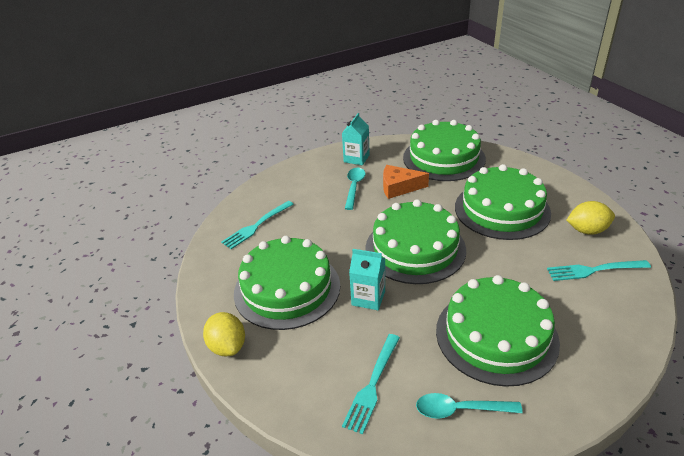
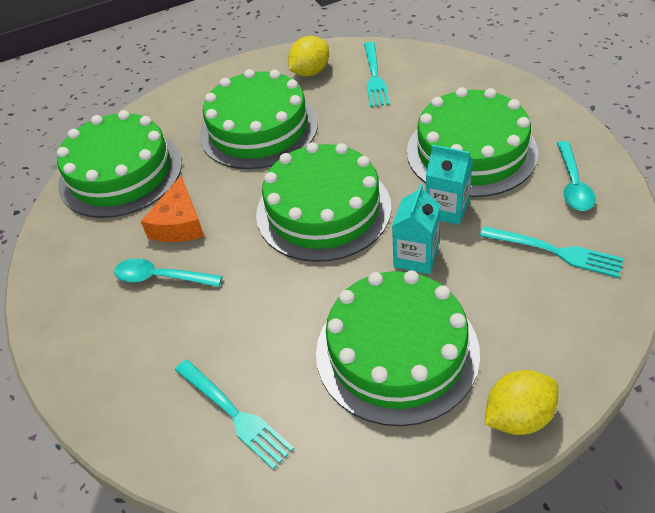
camera: 85 degrees left, 10 degrees up
(356, 158) = (76, 276): turquoise carton -> turquoise carton (447, 209)
(587, 230) = (310, 72): yellow lemon -> yellow lemon turned 45 degrees clockwise

